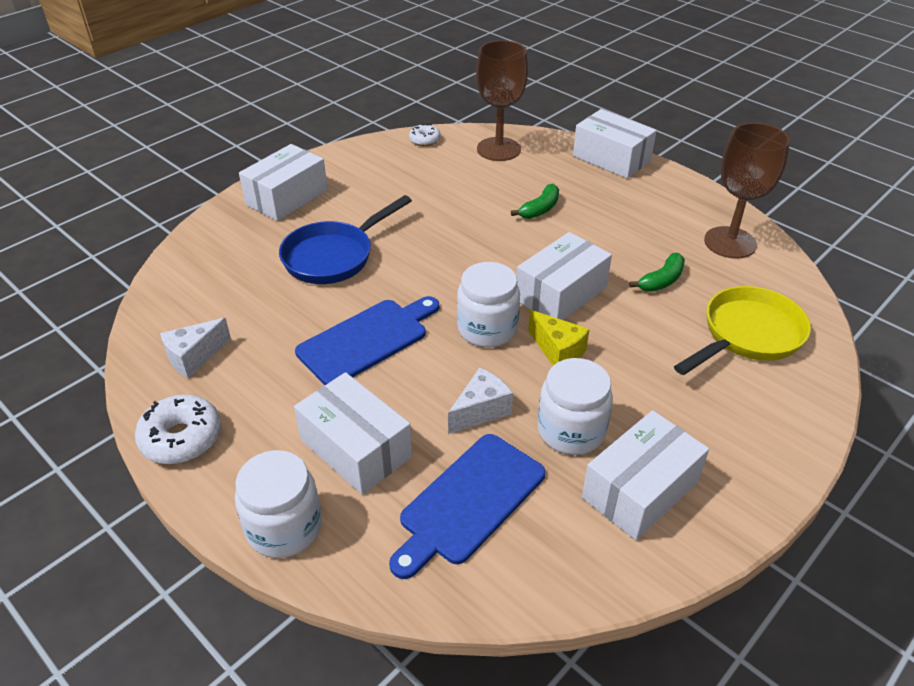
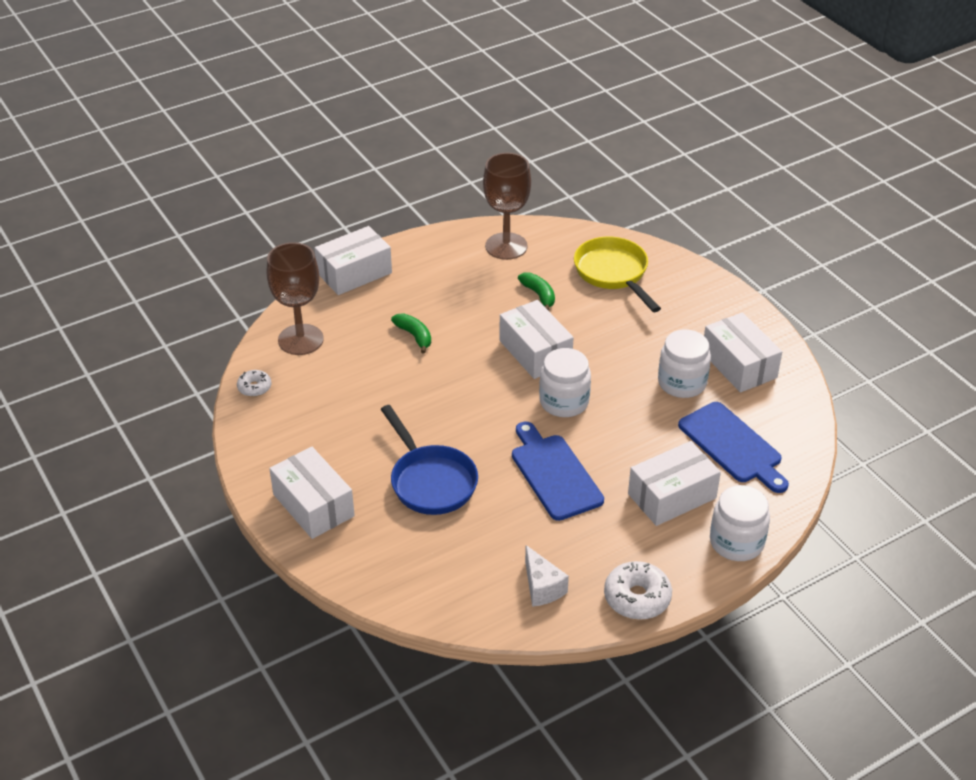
camera: 75 degrees left, 0 degrees up
(480, 411) = (651, 423): white cheese -> none
(558, 351) = (601, 370): yellow cheese -> none

